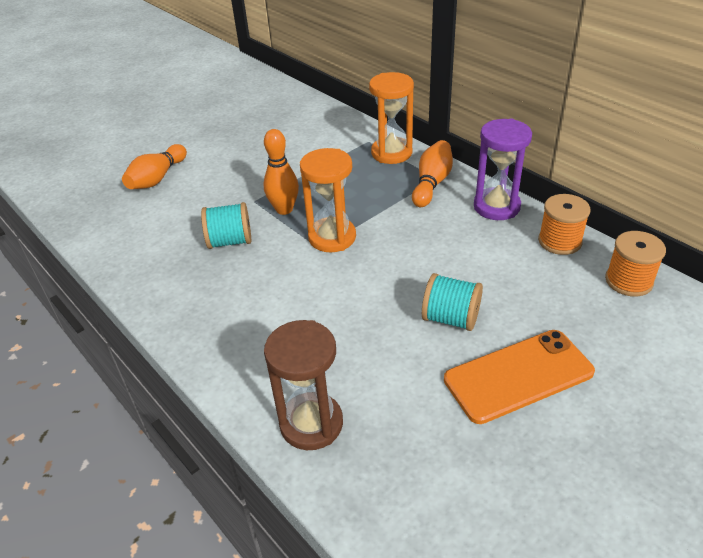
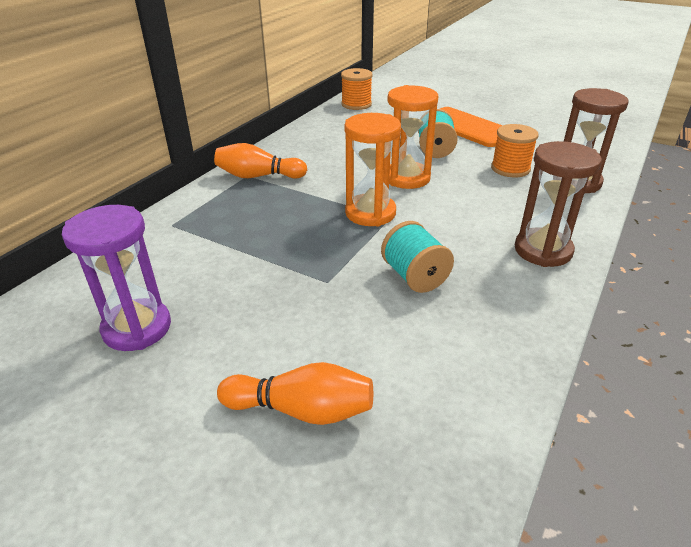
camera: 110 degrees left, 5 degrees down
(210, 327) = (543, 250): none -> brown hourglass
(284, 209) = (336, 253): orange bowling pin -> none
(391, 153) = (200, 205): orange hourglass -> orange hourglass (407, 178)
(496, 206) = (288, 146): purple hourglass -> purple hourglass (137, 328)
(559, 241) = (324, 123): orange spool -> orange spool (510, 169)

